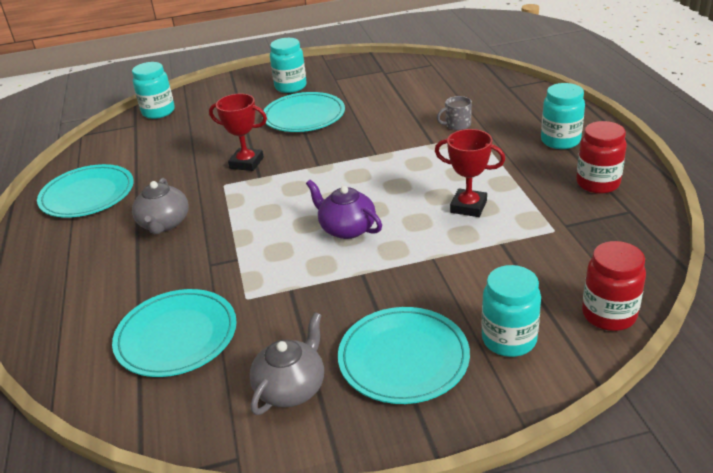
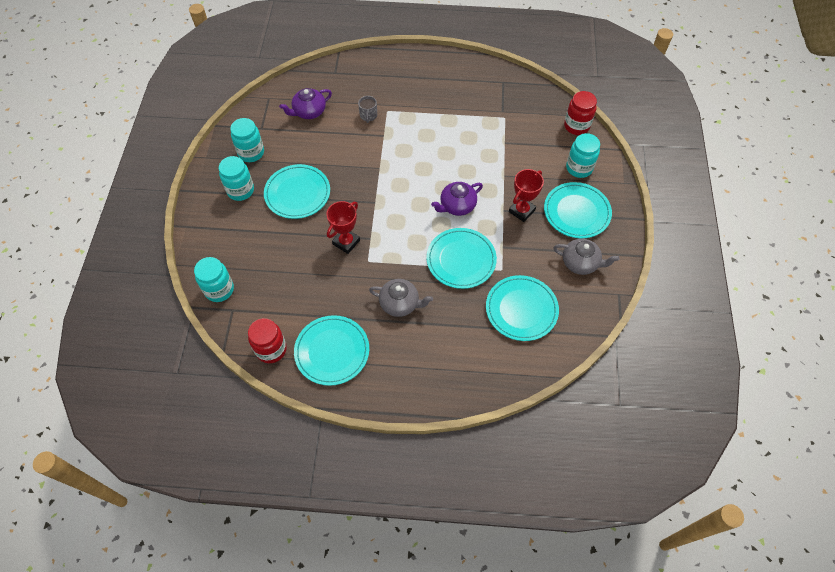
camera: 75 degrees left, 25 degrees up
(251, 255) = (461, 260): none -> turquoise plate
(291, 388) = (580, 263): grey teapot -> grey teapot turned 150 degrees clockwise
(430, 90) = (309, 112): none -> purple teapot
(468, 207) = (464, 143): red trophy -> red trophy (521, 211)
(560, 141) = (419, 77): turquoise jar -> turquoise jar (251, 153)
(597, 183) = (471, 82): red jar -> red jar (271, 349)

